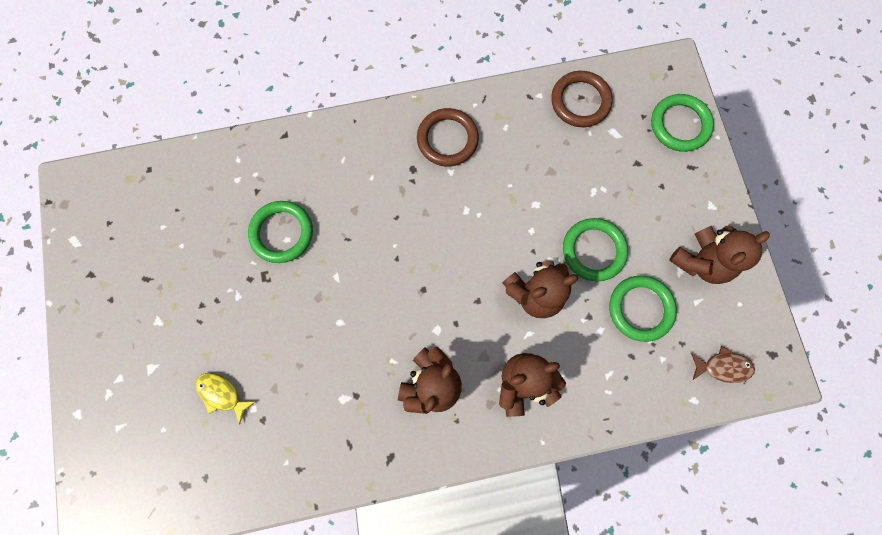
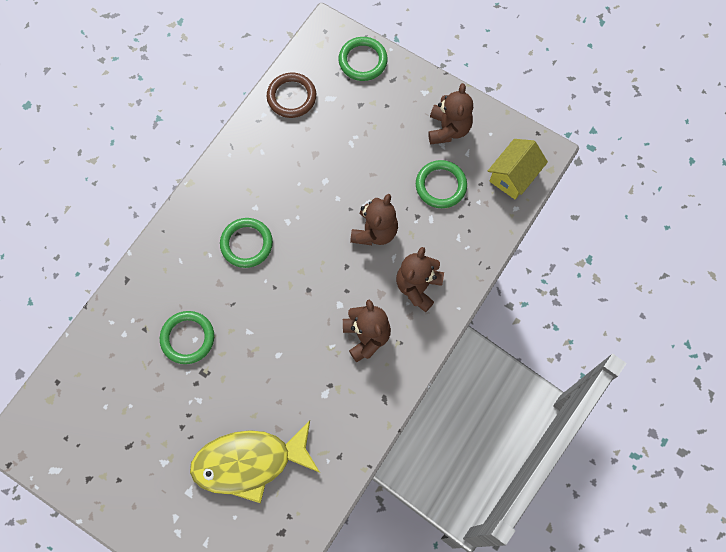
camera: 45 degrees left, 5 degrees down
(222, 394) = (249, 462): yellow fish -> yellow fish, size x2.42
(447, 139) = (233, 190): brown ring -> none
(593, 250) = (384, 177): green ring -> green ring (246, 244)
(723, 367) = (513, 176): brown fish -> yellow house

